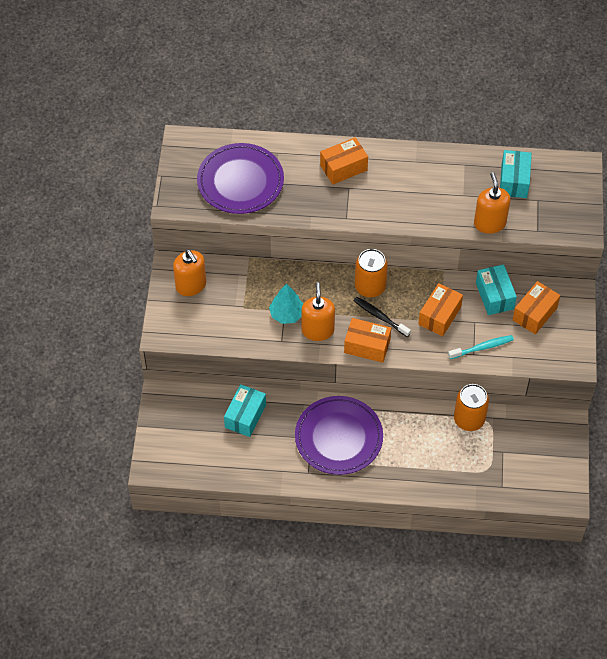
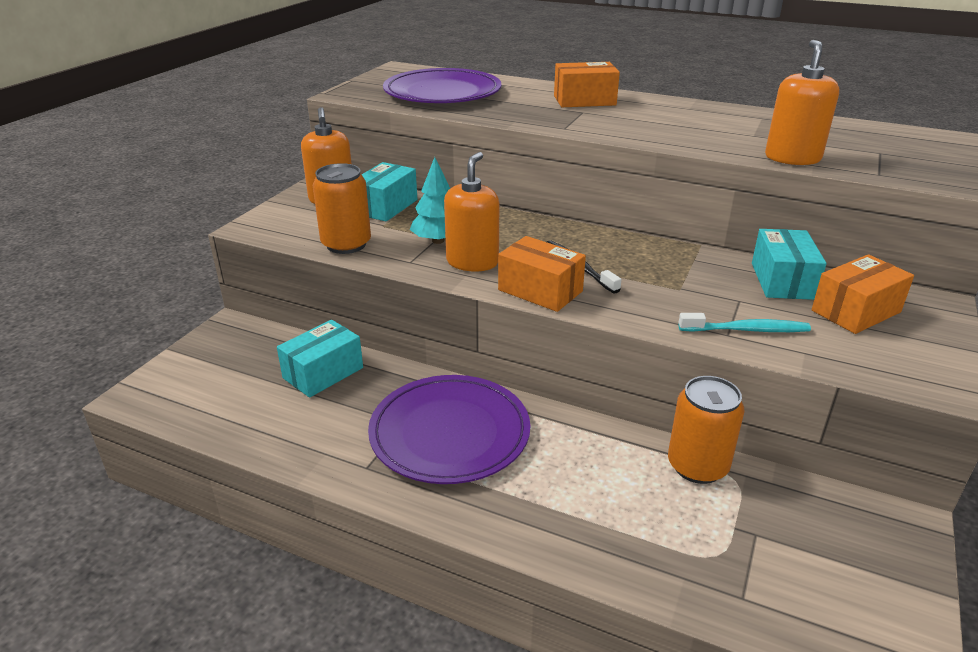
camera: 20 degrees right, 25 degrees down
(370, 287) = (578, 239): orange can -> orange can (346, 244)
(439, 316) = (679, 283): orange box -> none
(514, 181) = (840, 135): turquoise box -> turquoise box (385, 206)

